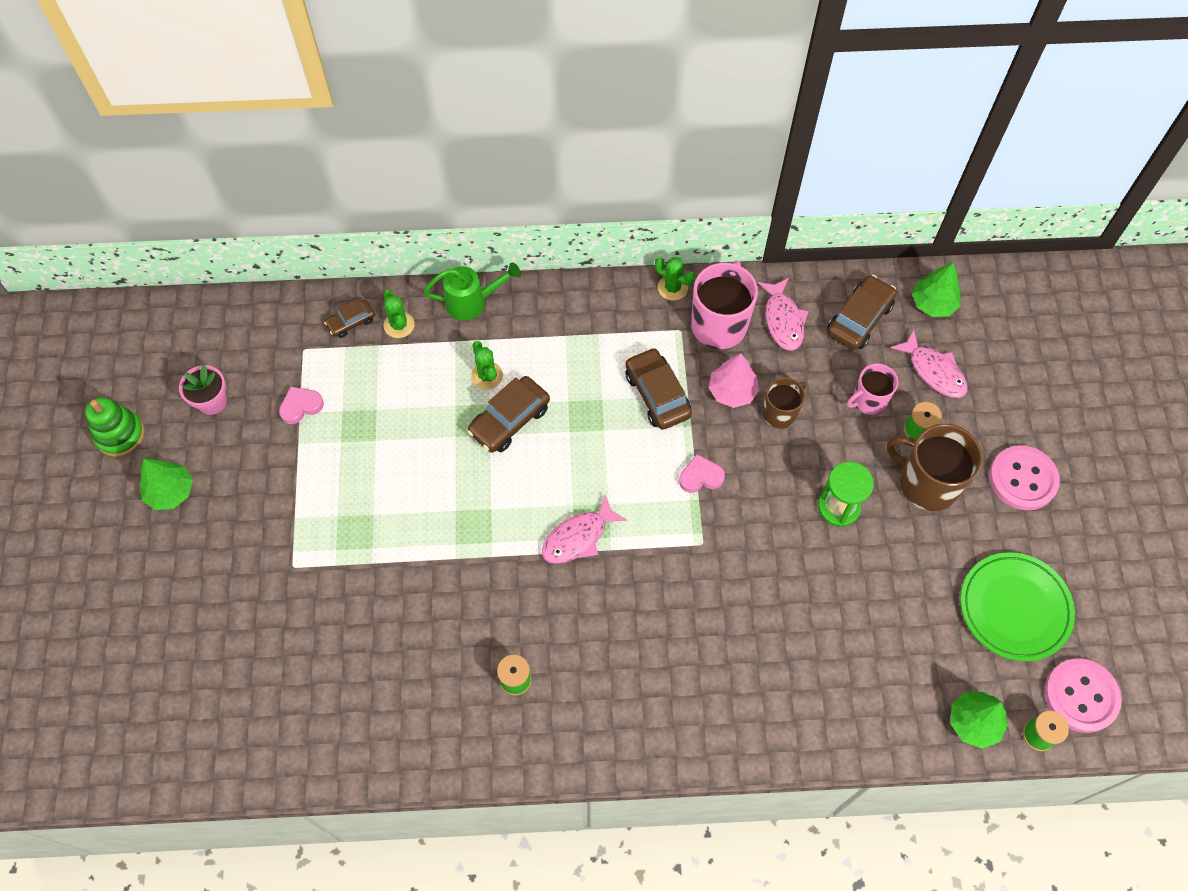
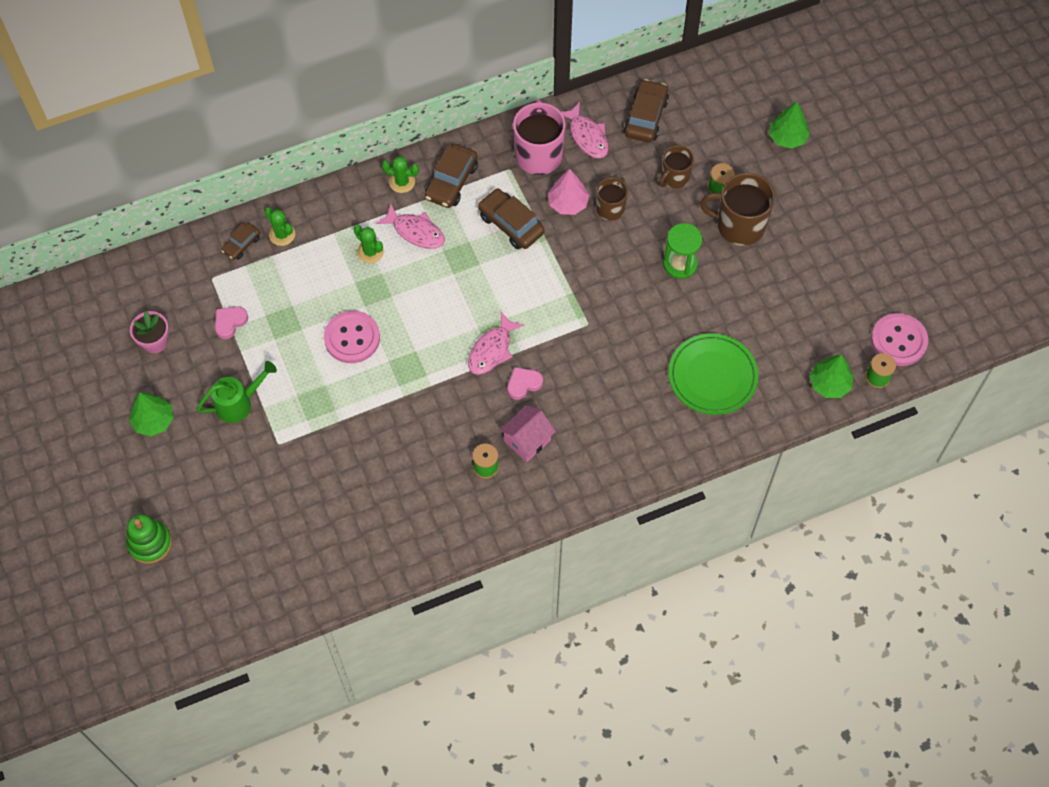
camera: 20 degrees left, 0 degrees up
(120, 435) = (91, 391): green stacking toy -> green stacking toy (150, 543)
(472, 302) = (334, 198): green watering can -> green watering can (238, 403)
(509, 420) = (403, 280): brown car -> brown car (451, 182)
(577, 664) = (527, 440): none -> pink house
(672, 288) = (491, 137): green cactus -> green cactus (402, 182)
(700, 476) = (568, 275): pink heart -> pink heart (523, 384)
(868, 400) = (674, 177): pink mug -> brown mug
(933, 303) = (698, 88): green tree -> green tree (787, 137)
(934, 371) = (716, 140): pink fish -> pink fish (416, 232)
(1014, 608) = (832, 295): green plate -> green plate (712, 376)
(1022, 479) = (808, 200): pink button -> pink button (352, 338)

